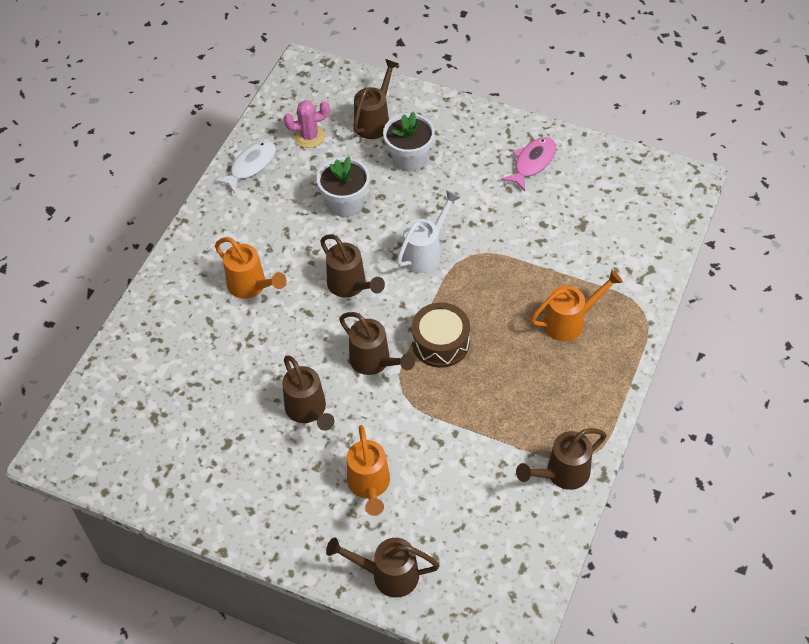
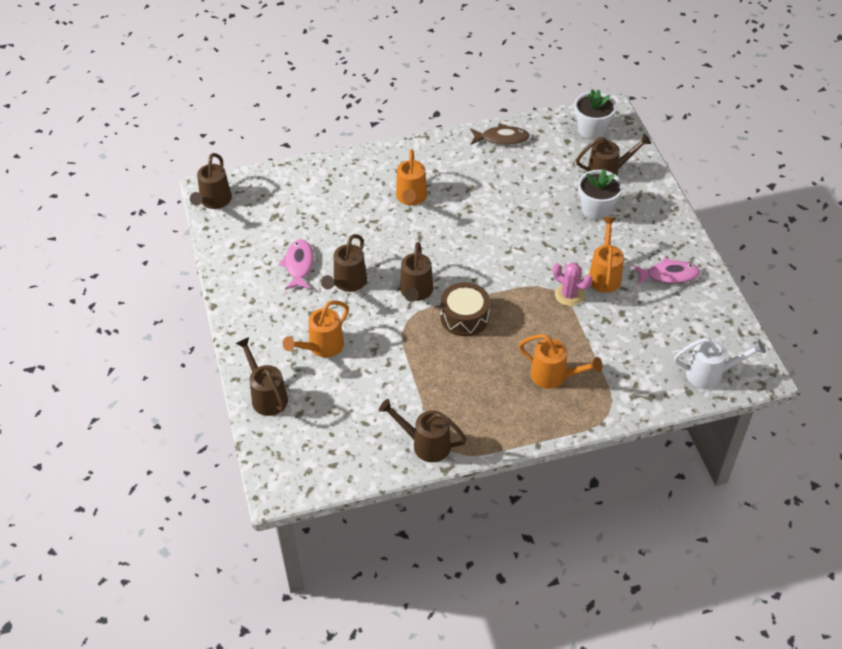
camera: 50 degrees right, 5 degrees down
(243, 438) = (299, 265): none -> pink fish
(250, 166) = (502, 138): white fish -> brown fish
(309, 136) = (557, 150): pink cactus -> pink cactus (569, 295)
(345, 203) = (523, 201): white flower pot -> white flower pot (592, 130)
(350, 286) = (461, 244): brown watering can -> brown watering can (214, 201)
(425, 253) = (528, 265): white watering can -> white watering can (710, 374)
(490, 206) = (604, 275): none -> orange watering can

